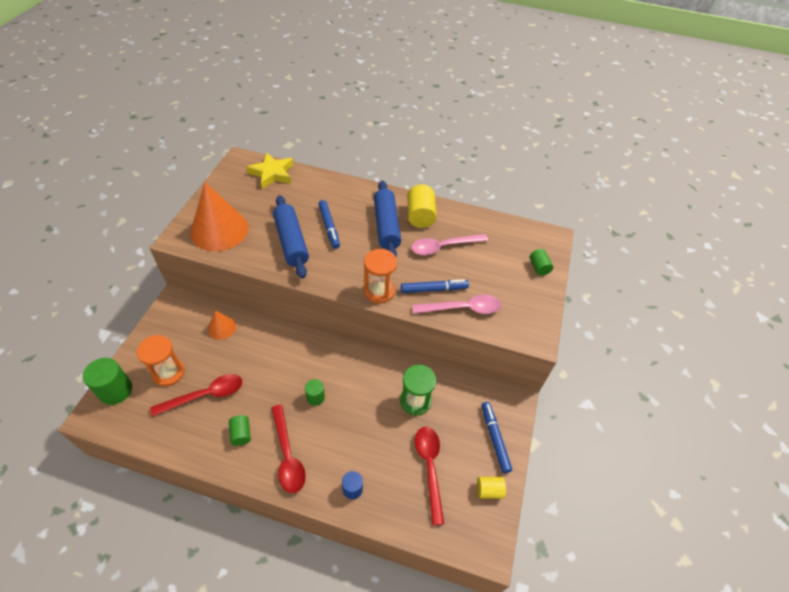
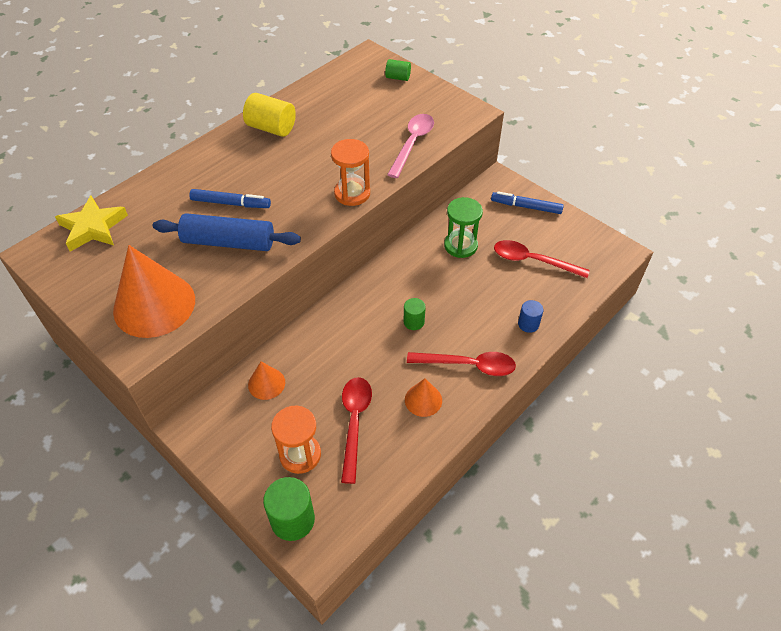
camera: 60 degrees left, 0 degrees up
(241, 434) = (423, 400): green cylinder -> orange cone
(386, 226) = (266, 158): blue rolling pin -> none
(434, 289) = (377, 154): blue marker -> none
(443, 247) = (327, 127): pink spoon -> none
(489, 490) = (571, 230): yellow cylinder -> none

